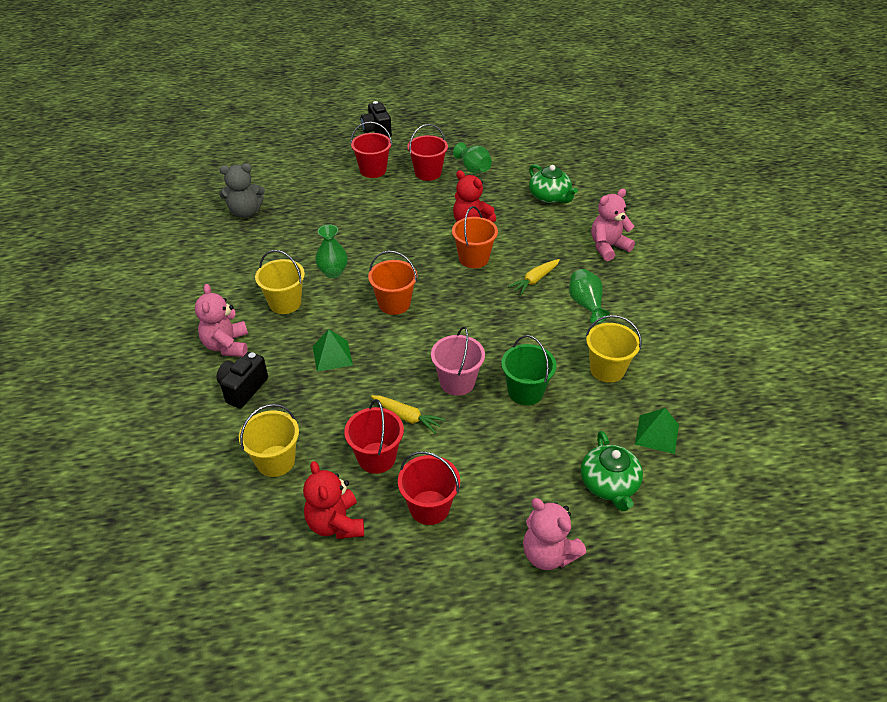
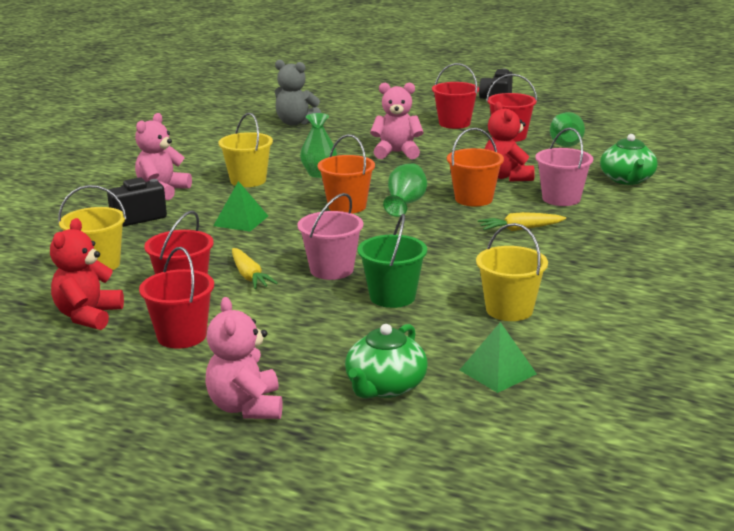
camera: 35 degrees right, 20 degrees down
(529, 235) = (561, 198): none -> pink bucket
(586, 304) = (555, 260): green vase -> green vase (405, 204)
(608, 247) = (646, 229): pink teddy bear -> pink teddy bear (397, 153)

